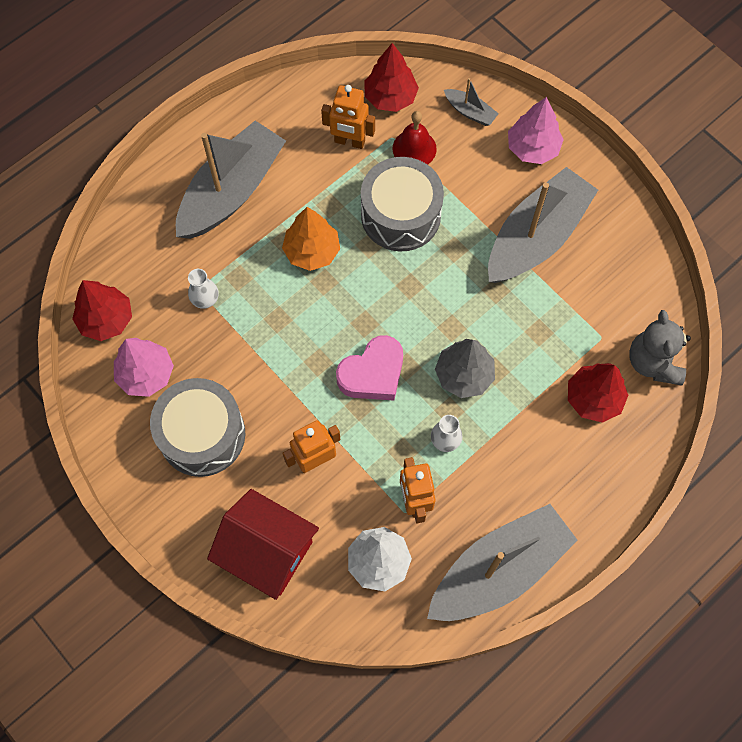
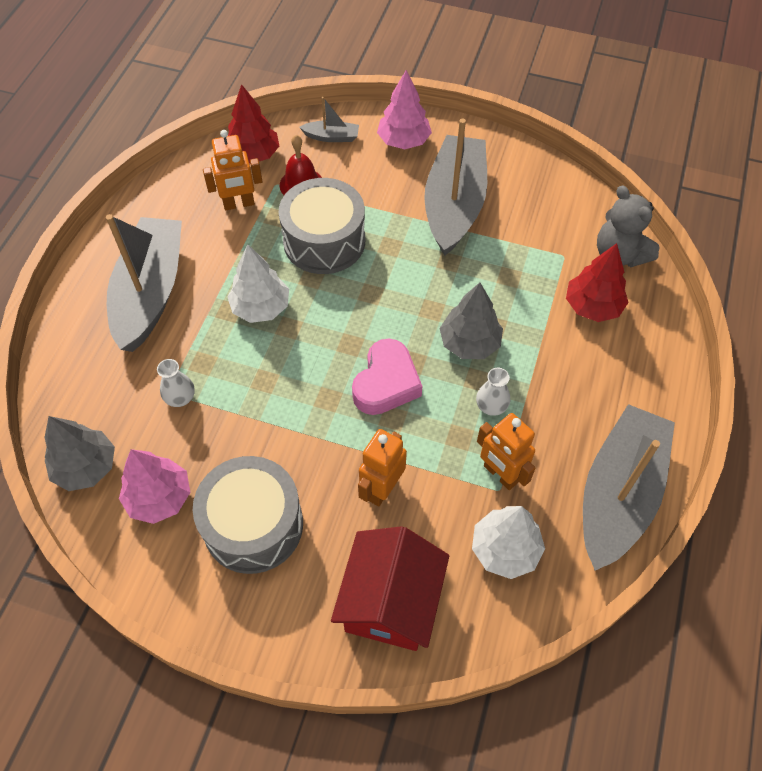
camera: 30 degrees left, 10 degrees down
(106, 319) = (86, 467): red tree -> grey tree
(267, 551) = (390, 602): red house -> red house turned 75 degrees counterclockwise
(312, 251) = (260, 307): orange tree -> white tree

